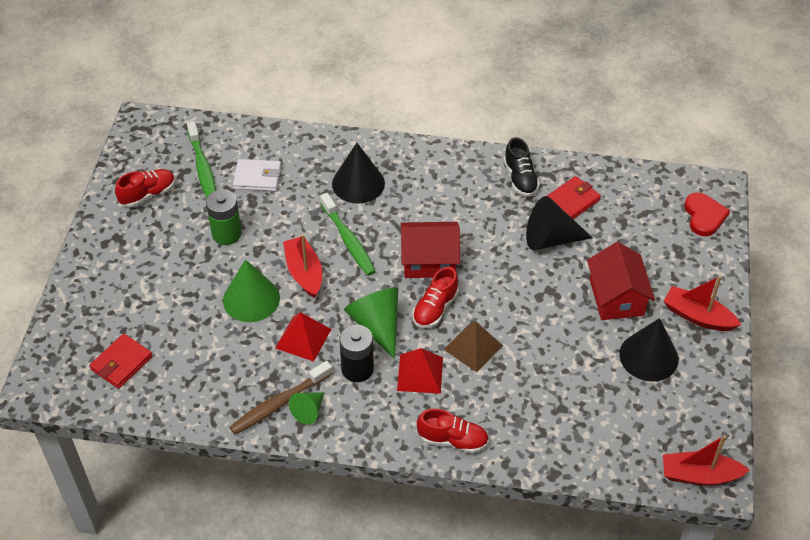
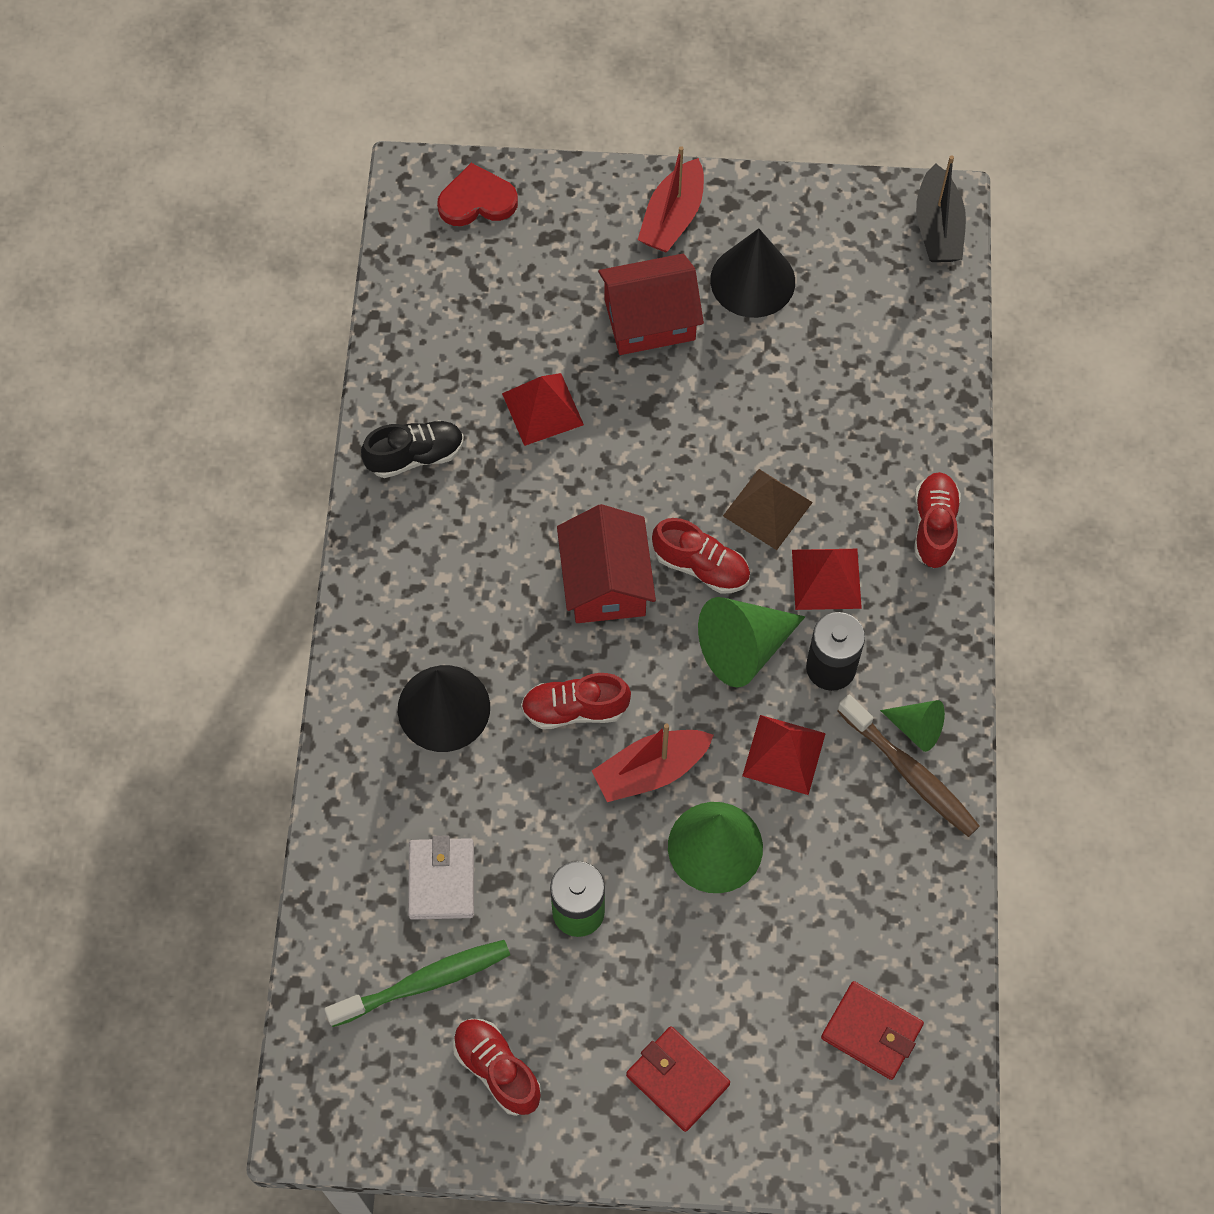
camera: 95 degrees left, 15 degrees up
(348, 240) = (575, 709): green toothbrush -> red shoe
(550, 239) = (542, 409): black cone -> red pyramid
(572, 201) = (459, 379): red wallet -> red wallet (677, 1080)
(699, 475) = (938, 227): red boat -> black boat

